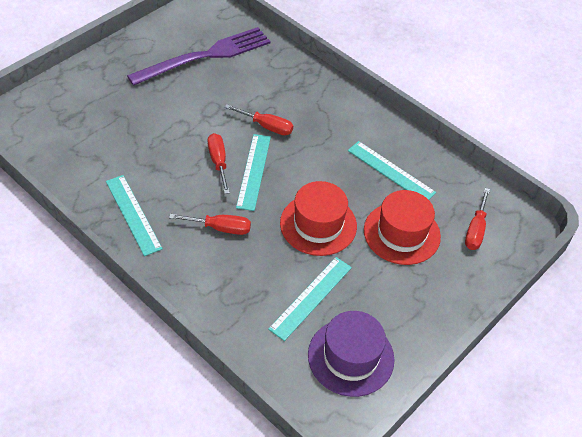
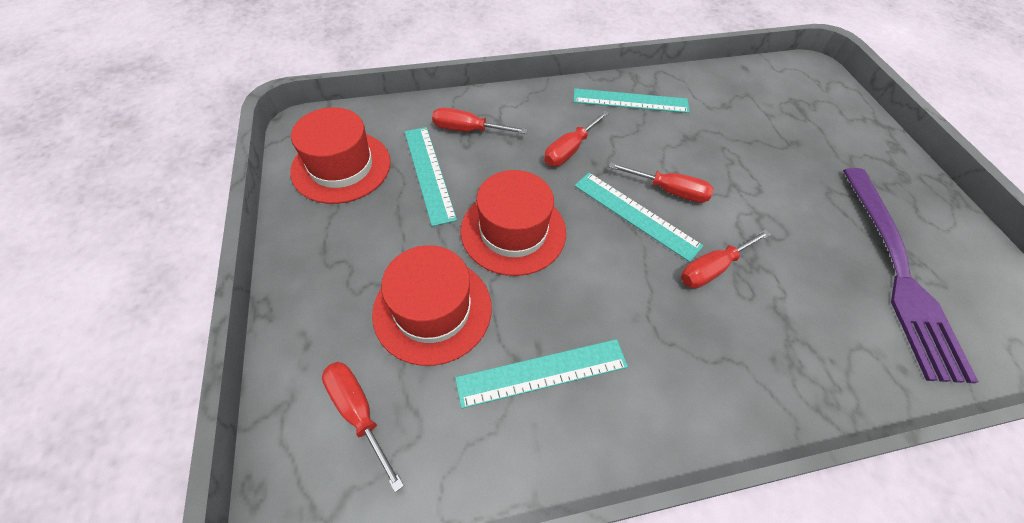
camera: 125 degrees right, 5 degrees up
(248, 300) = (468, 130): none -> red screwdriver
(351, 357) = (341, 166): purple hat -> red hat

